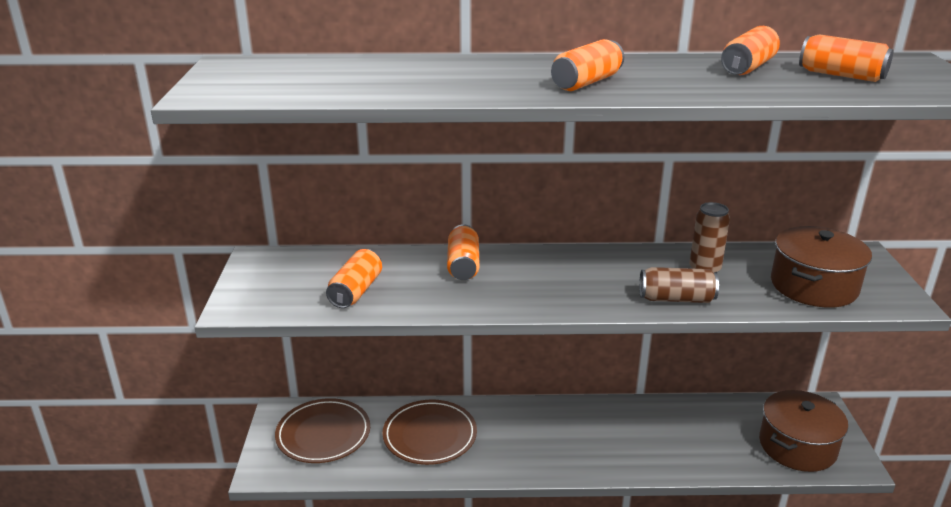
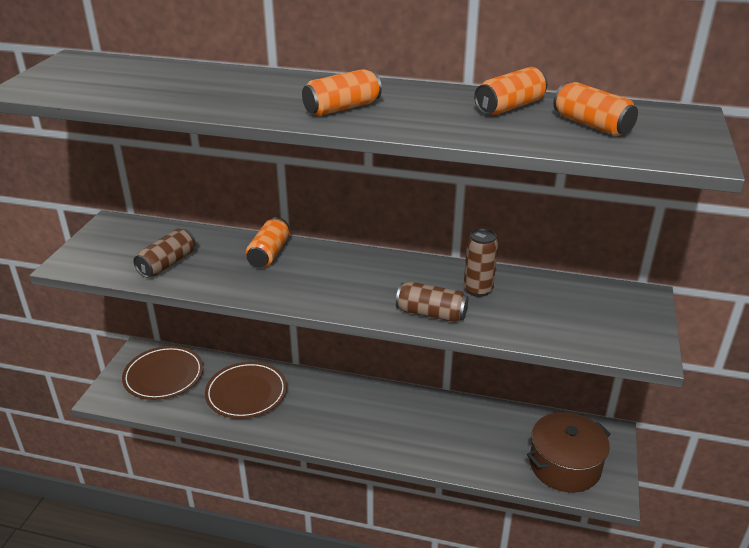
camera: 15 degrees right, 5 degrees up
(356, 291) = (167, 264): orange can -> brown can
(813, 286) = (570, 322): brown pot -> none

